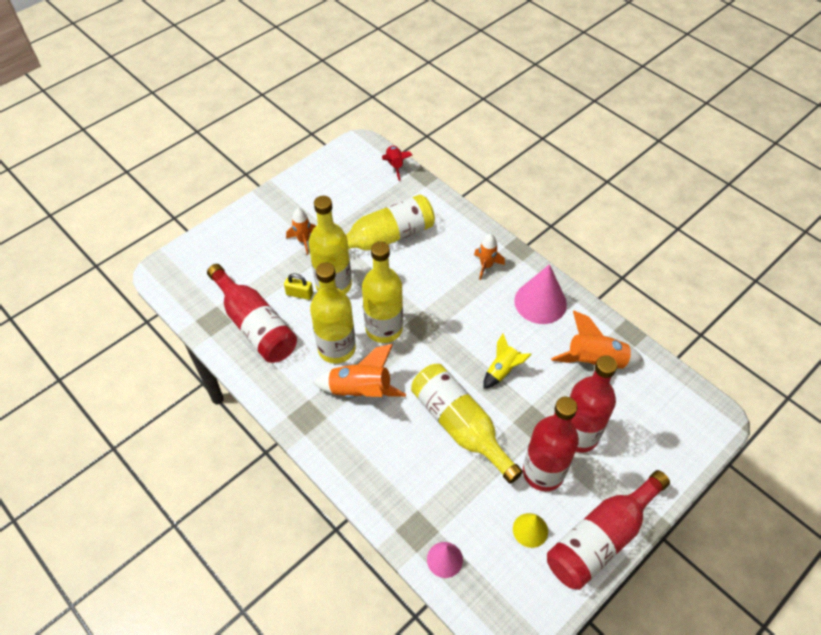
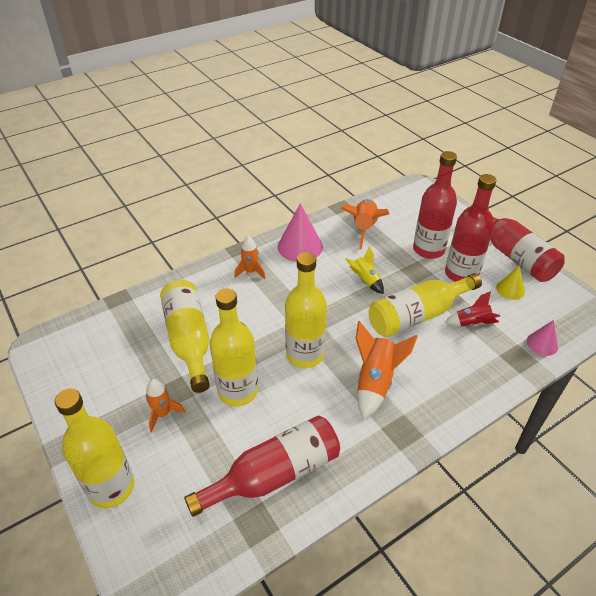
camera: 80 degrees left, 10 degrees down
(299, 294) = (241, 424): yellow padlock -> none
(336, 348) = (322, 397): yellow bottle -> yellow bottle (111, 487)
(395, 165) = (89, 318): red rocket -> red rocket (472, 323)

